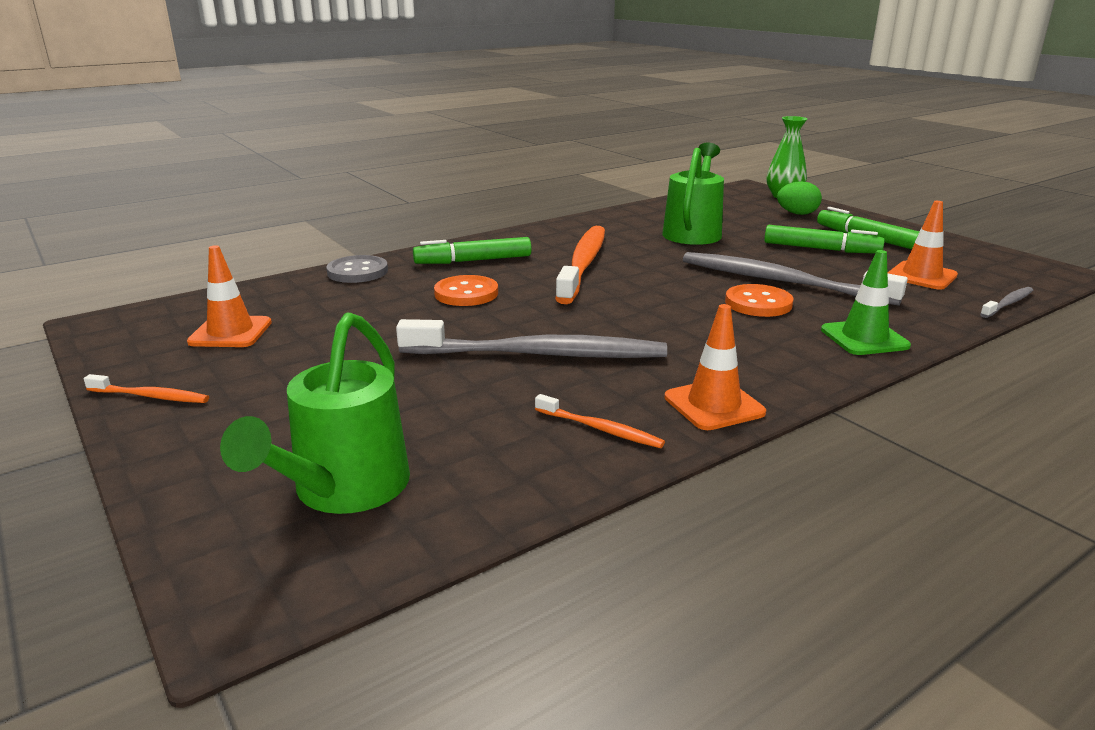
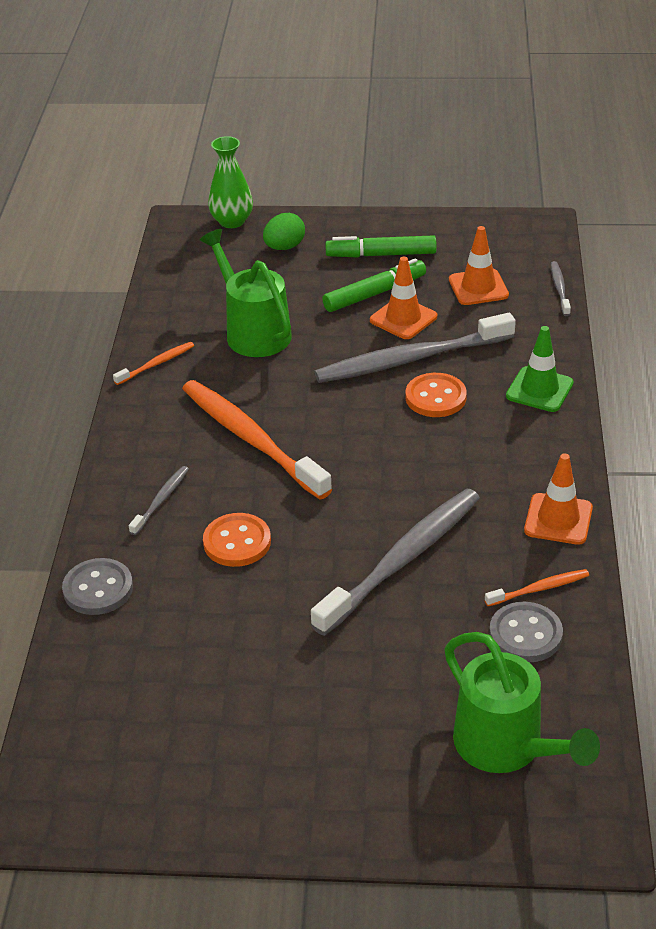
camera: 50 degrees left, 15 degrees up
(150, 396) = (254, 815): orange toothbrush -> orange toothbrush (156, 364)
(230, 332) = (162, 727): orange traffic cone -> orange traffic cone (403, 318)
(473, 261) = (161, 500): green marker -> grey toothbrush
(524, 444) = (525, 634): none -> grey button

